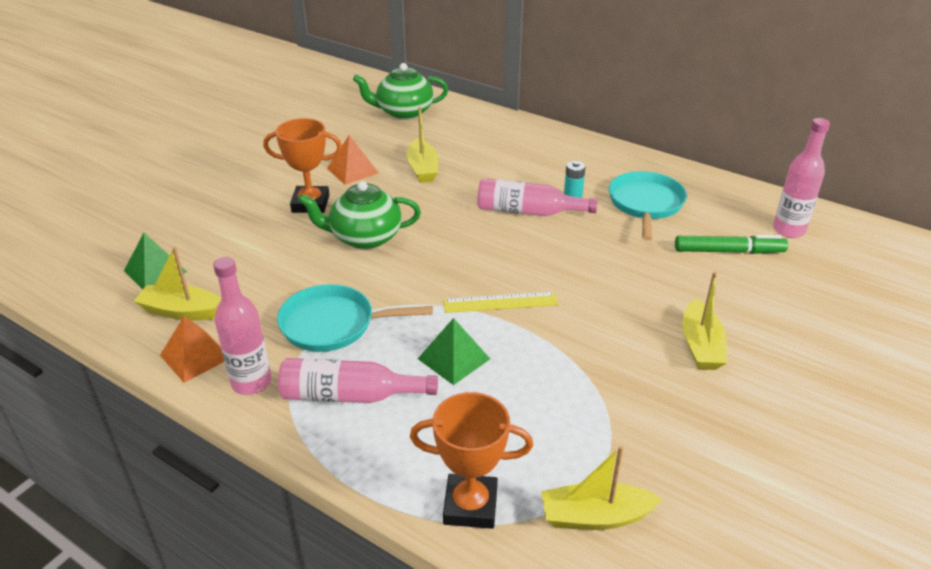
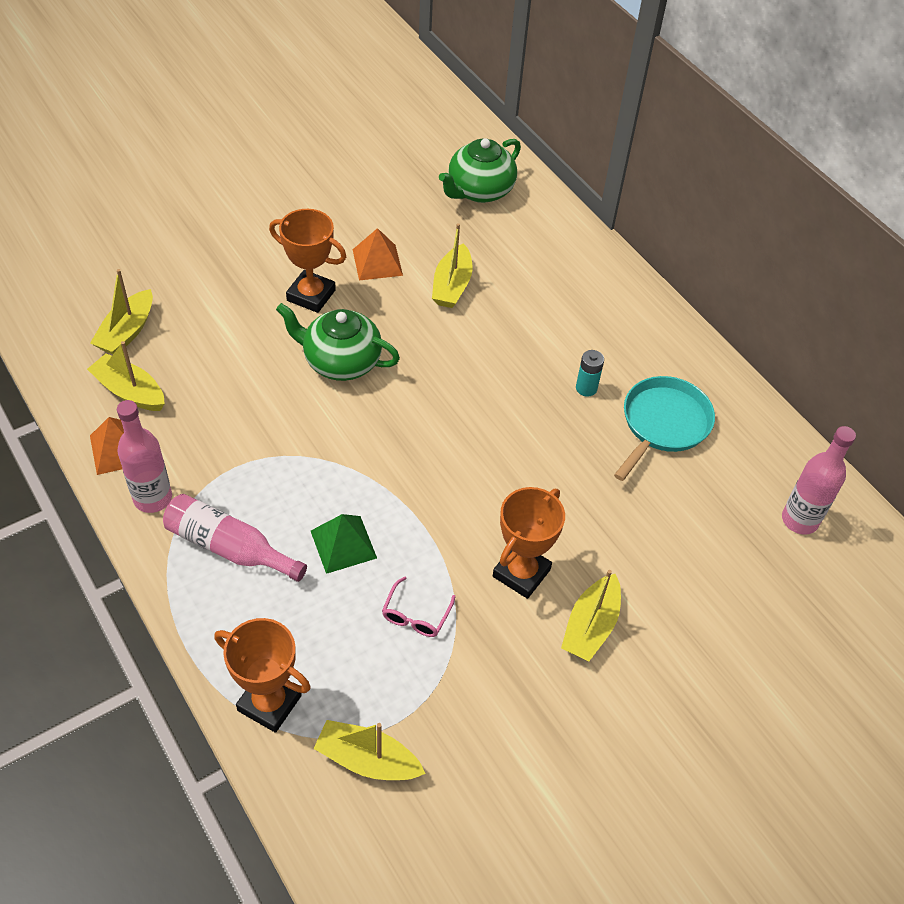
camera: 20 degrees right, 15 degrees up
(155, 271) = (127, 332): green pyramid -> yellow boat
(333, 324) = (255, 460): turquoise pan -> none
(404, 112) = (479, 191): green teapot -> green teapot turned 60 degrees counterclockwise
(500, 302) = (426, 495): yellow ruler -> none
(528, 212) = (527, 387): pink bottle -> none
(554, 388) = (416, 615): none -> pink glasses
(617, 328) = (521, 573): none -> orange trophy
(728, 251) = (708, 522): green marker -> none

